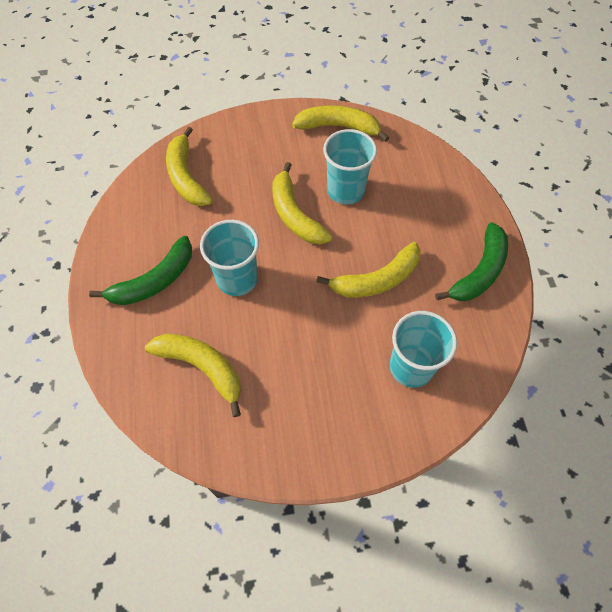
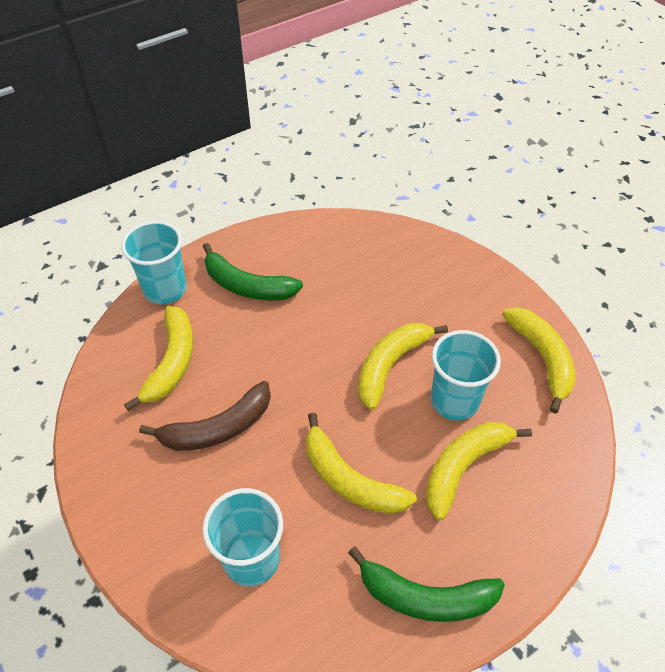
camera: 65 degrees right, 10 degrees down
(186, 177) = (379, 256): yellow banana -> yellow banana (463, 467)
(237, 279) = (282, 348): turquoise cup -> turquoise cup (165, 289)
(288, 353) = (218, 428): none -> brown banana

